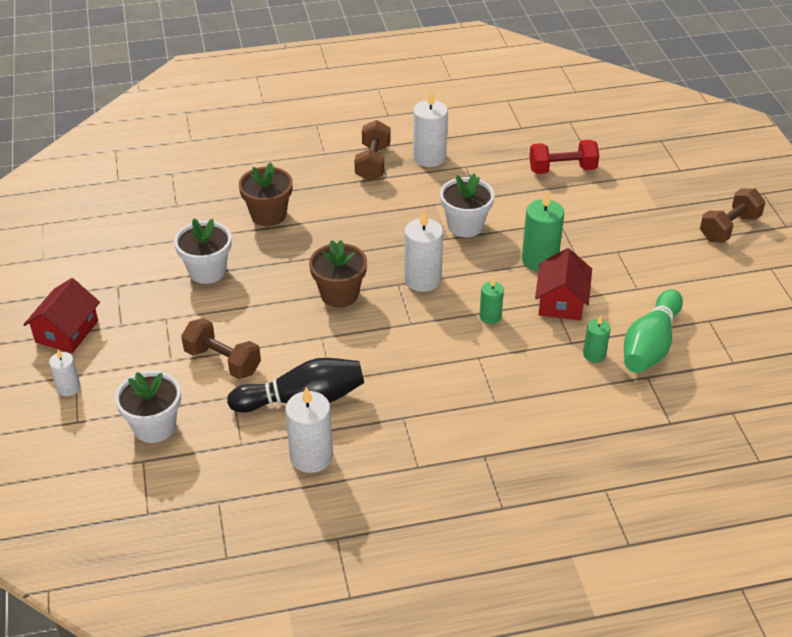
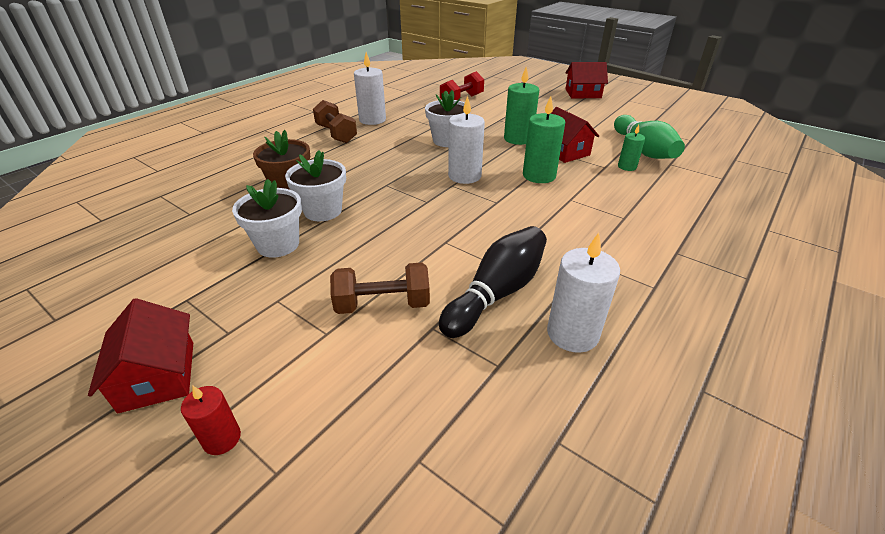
camera: 40 degrees left, 5 degrees down
(68, 388) = (222, 439): white candle -> red candle
(154, 426) = (386, 410): white flower pot -> white flower pot (323, 211)
(339, 294) = (418, 209): brown flower pot -> none
(490, 316) = (539, 175): green candle -> green candle, size x1.75
(729, 228) = (583, 93): brown dumbbell -> red house

